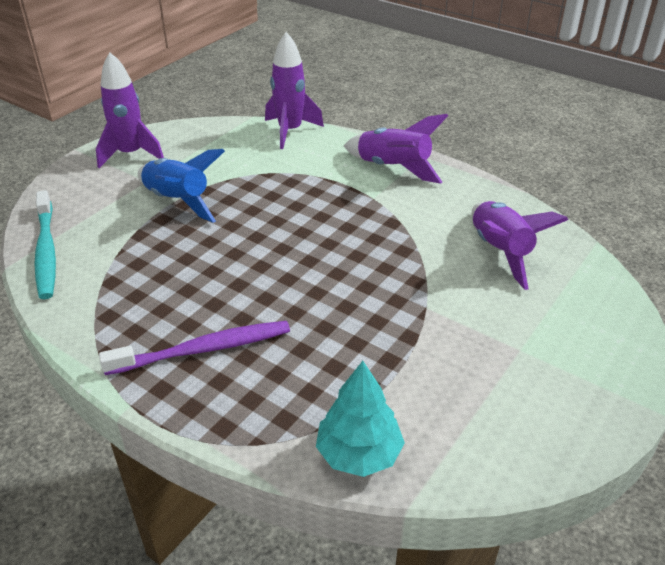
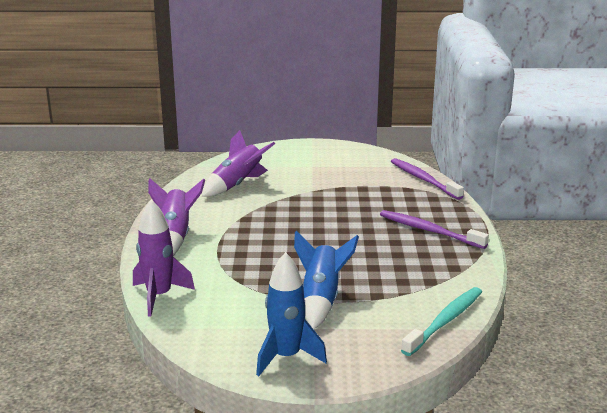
camera: 125 degrees left, 15 degrees down
(131, 154) = (286, 357): purple rocket -> blue rocket
(359, 453) = (423, 179): turquoise tree -> purple toothbrush

